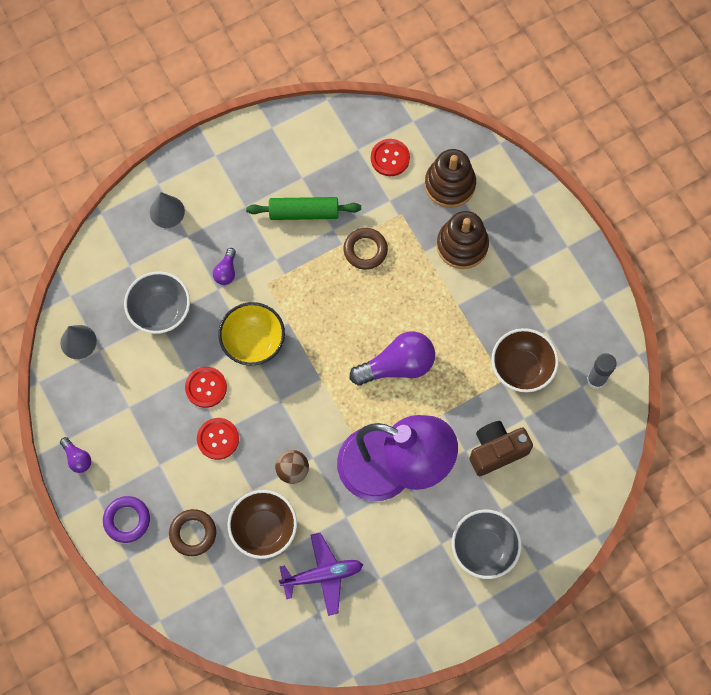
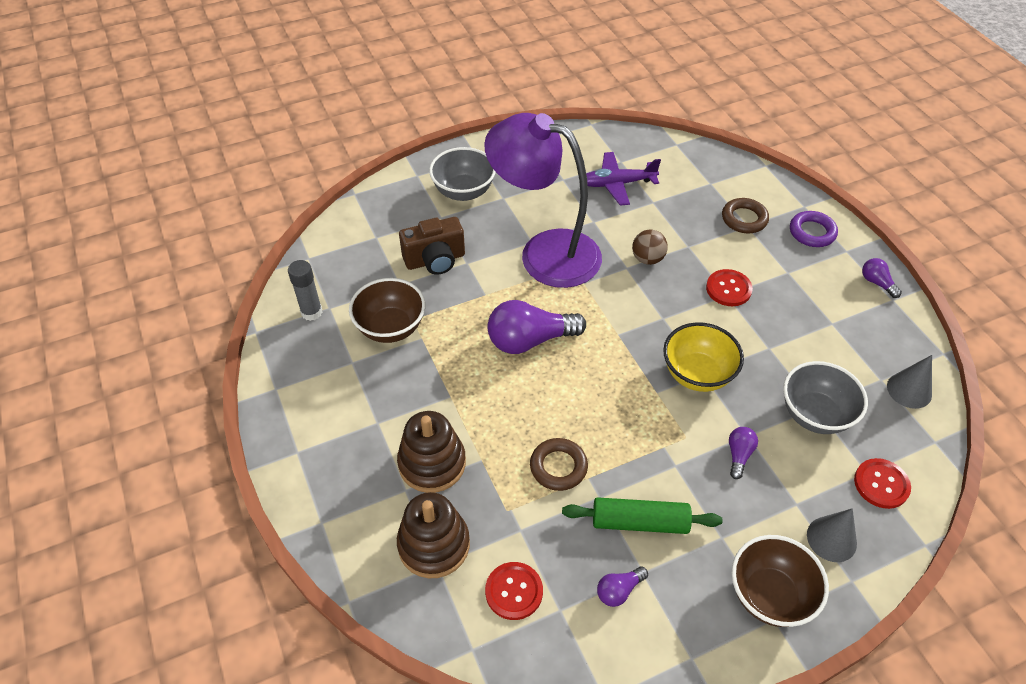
camera: 175 degrees left, 20 degrees down
(206, 387) = (748, 335): red button -> red button (881, 484)
(264, 529) = (674, 217): brown bowl -> brown bowl (769, 595)
(318, 164) = (619, 590): none -> purple light bulb

